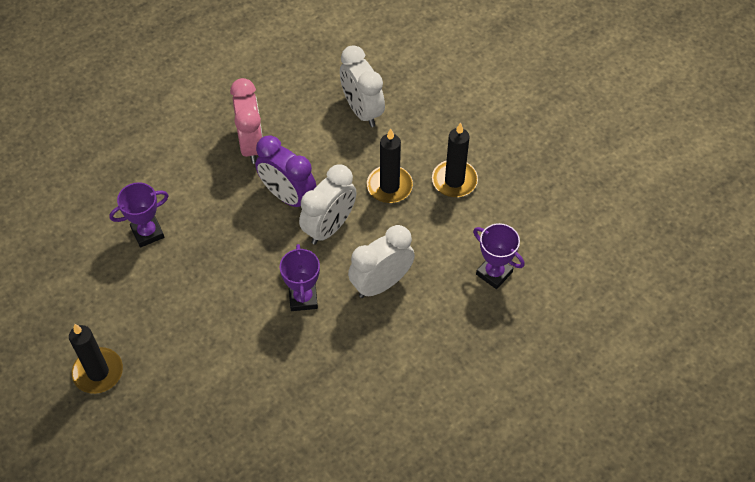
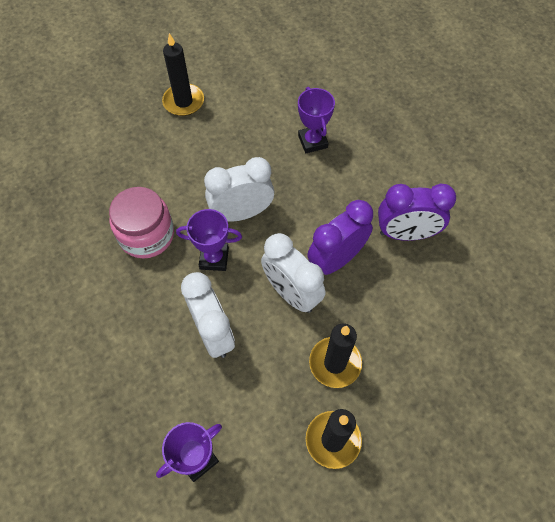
camera: 100 degrees right, 5 degrees up
(251, 144) = (405, 234): pink clock -> purple clock
(285, 366) = (146, 235): none -> pink jar
(362, 110) = (445, 351): white clock -> white clock (241, 213)

